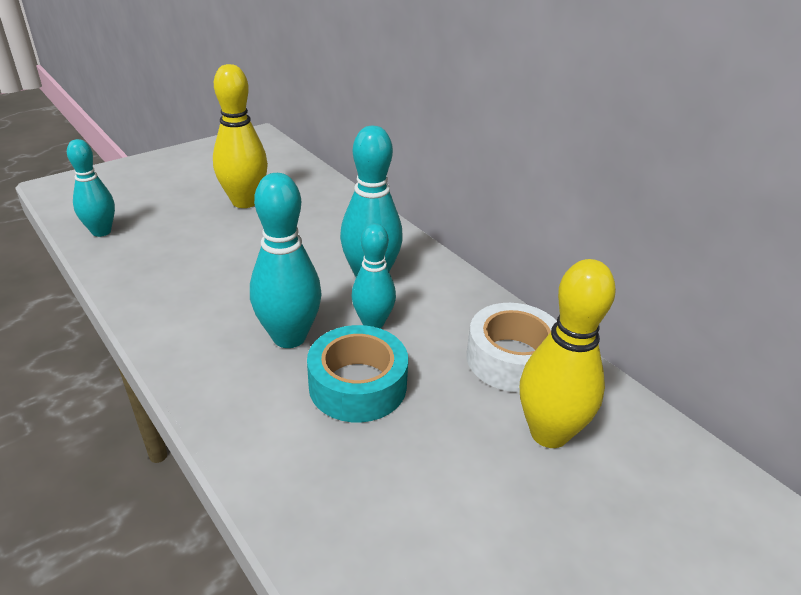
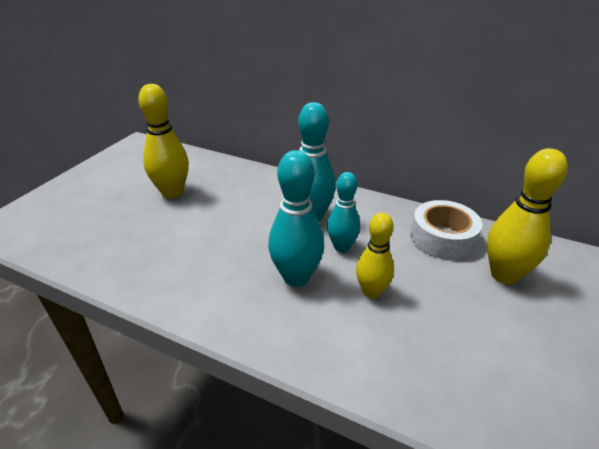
camera: 25 degrees left, 0 degrees up
(101, 231) = (73, 251): turquoise bowling pin -> none
(357, 385) = (371, 292): turquoise tape -> yellow bowling pin

